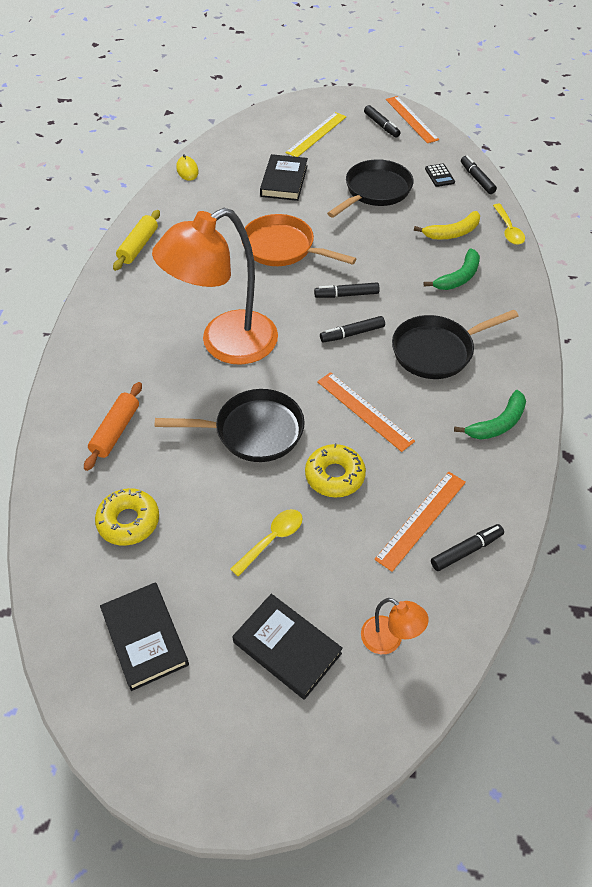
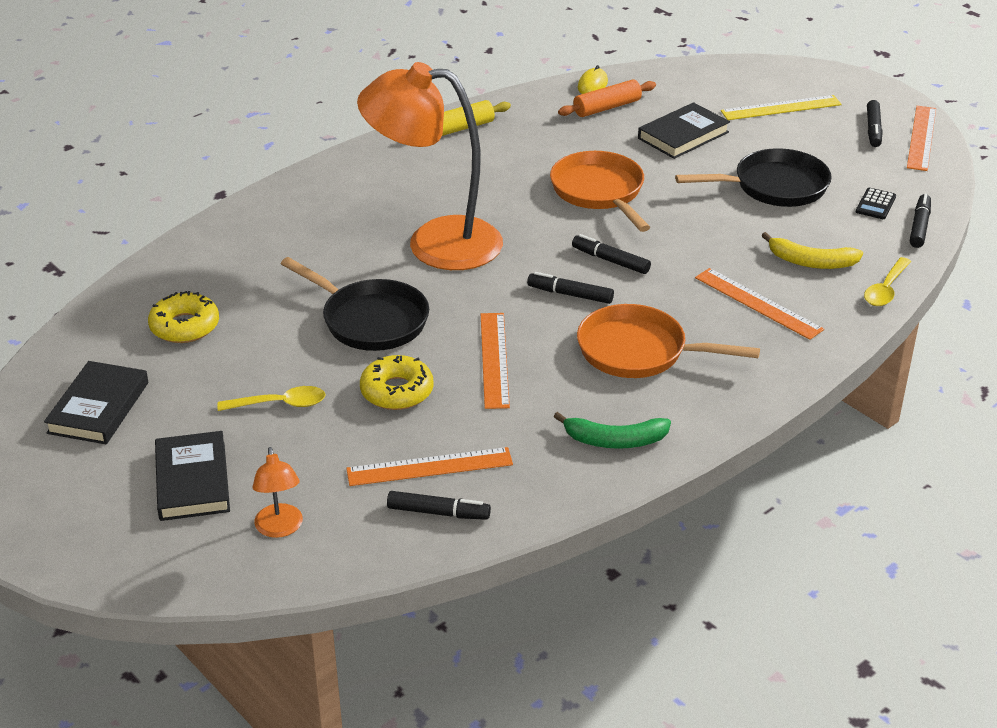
camera: 40 degrees right, 15 degrees down
(116, 431) = (256, 259): orange rolling pin -> orange rolling pin (607, 107)
(437, 351) = (639, 351): black pan -> orange pan
(458, 277) = (758, 303): green banana -> orange ruler

